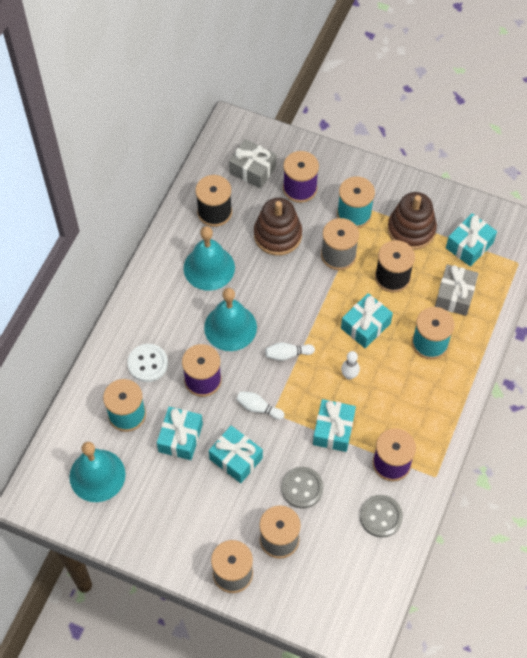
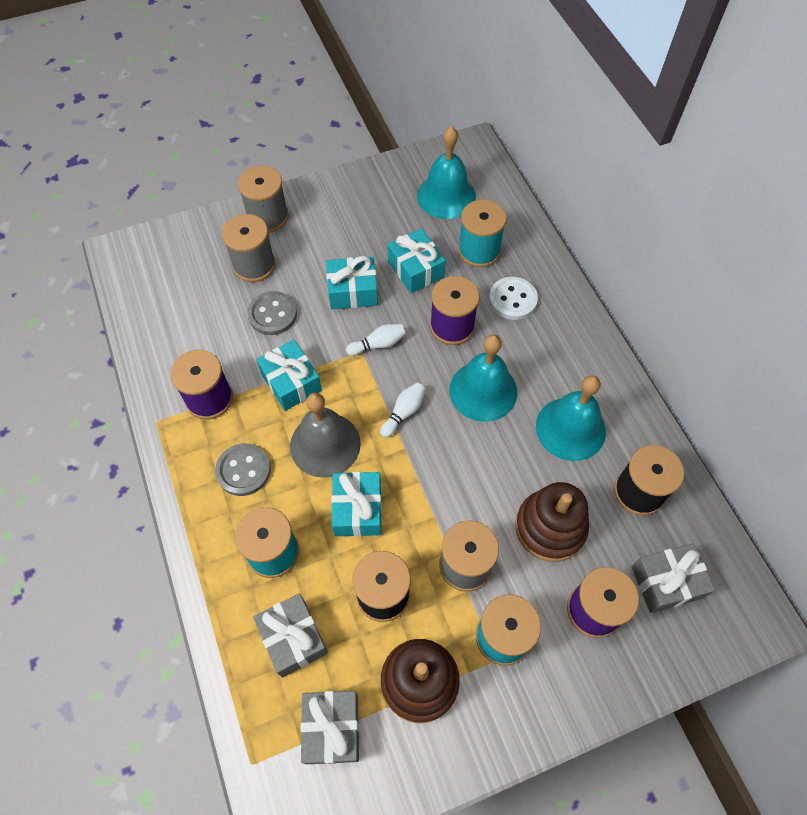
camera: 135 degrees right, 0 degrees up
(349, 375) = (325, 444): white bowling pin -> grey bell
(380, 516) = (180, 347): grey button -> grey button (243, 470)
(469, 245) = (332, 728): turquoise gift -> grey gift

